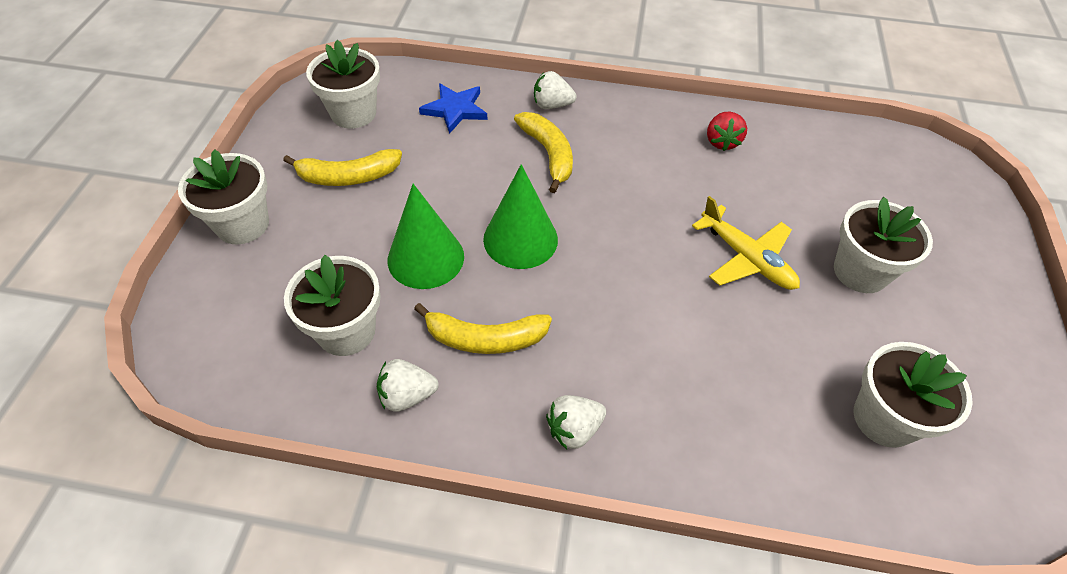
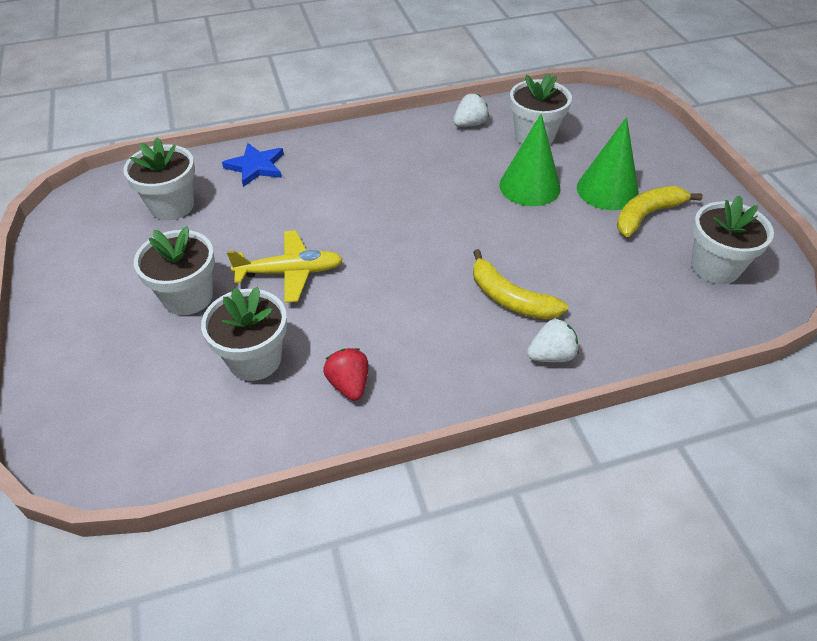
camera: 155 degrees right, 5 degrees down
(242, 224) = (671, 161): white flower pot -> white flower pot (255, 359)
(455, 109) = (635, 309): blue star -> blue star (256, 167)
(485, 338) = (449, 160): yellow banana -> none
(520, 239) = (475, 221): green cone -> green cone (607, 190)
(574, 429) = (366, 141): white strawberry -> none
(746, 258) = (290, 272): yellow plane -> yellow plane turned 150 degrees clockwise

